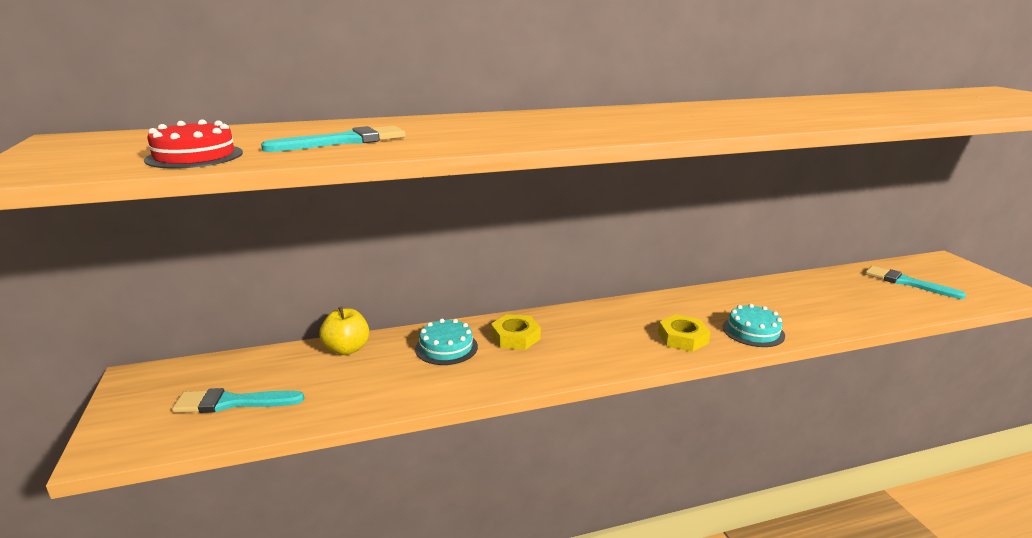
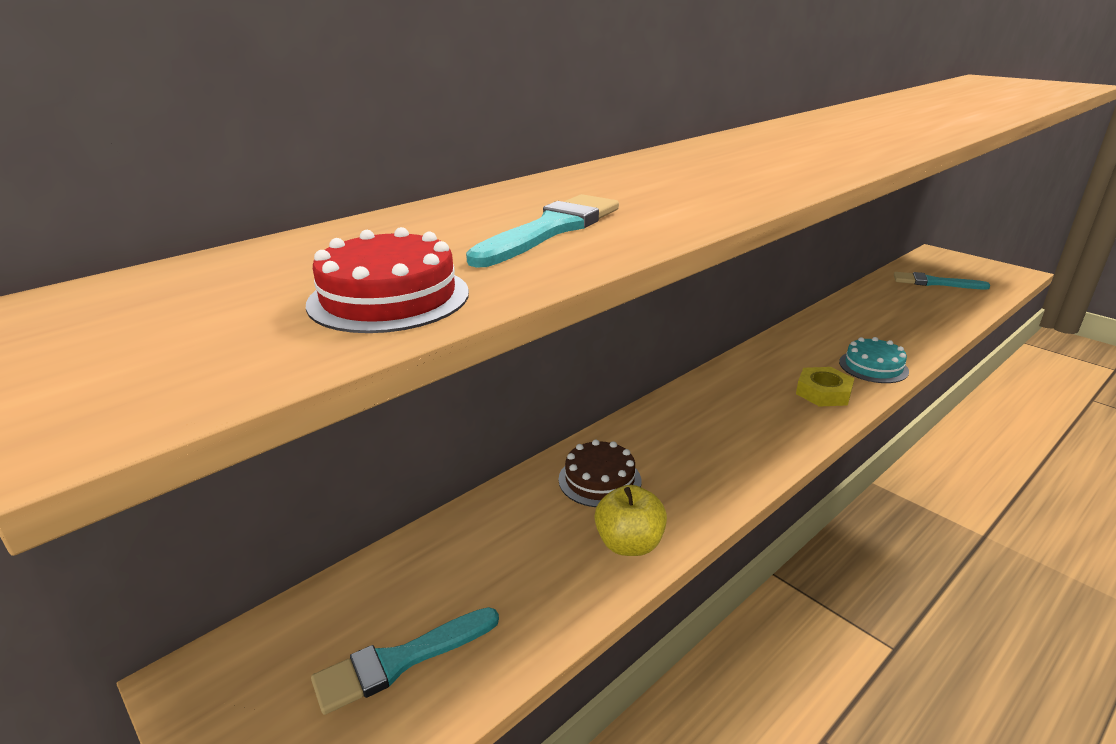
camera: 25 degrees left, 5 degrees up
(347, 349) = (478, 522): yellow apple -> yellow apple (629, 544)
(446, 347) = (599, 480): turquoise cake -> brown cake
(515, 337) = (662, 441): yellow nut -> none

